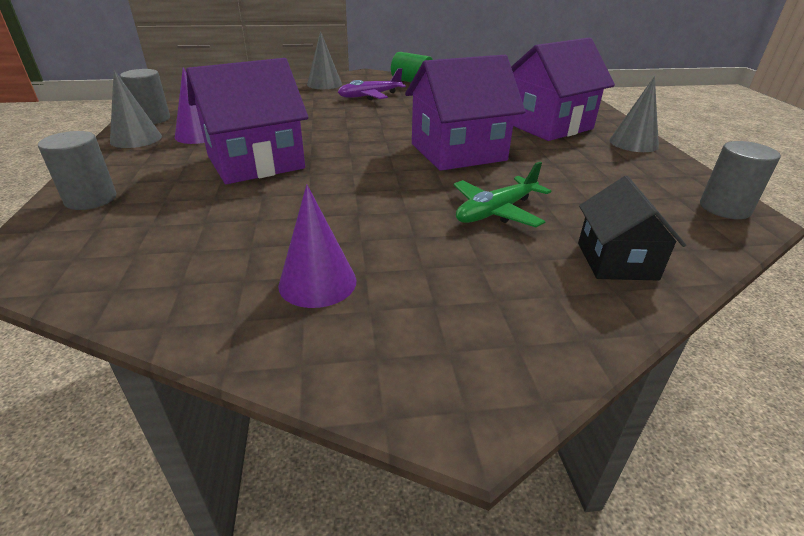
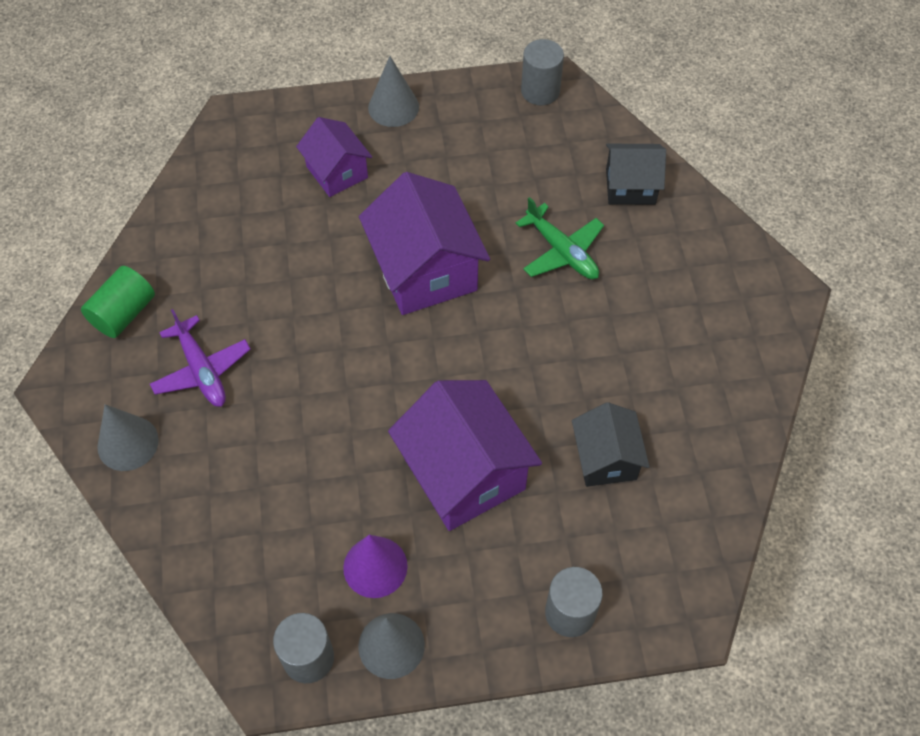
camera: 90 degrees left, 25 degrees up
(233, 224) = (605, 459): none -> black house
(317, 282) = (684, 377): purple cone -> none
(547, 125) = (337, 172): purple house -> purple house, size x0.59

